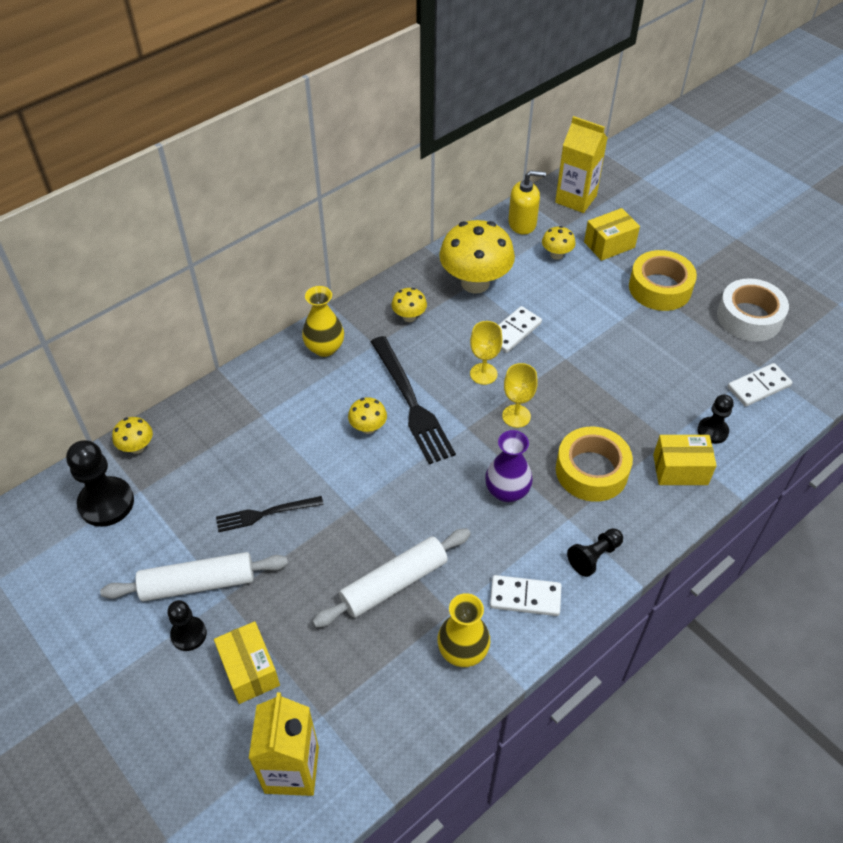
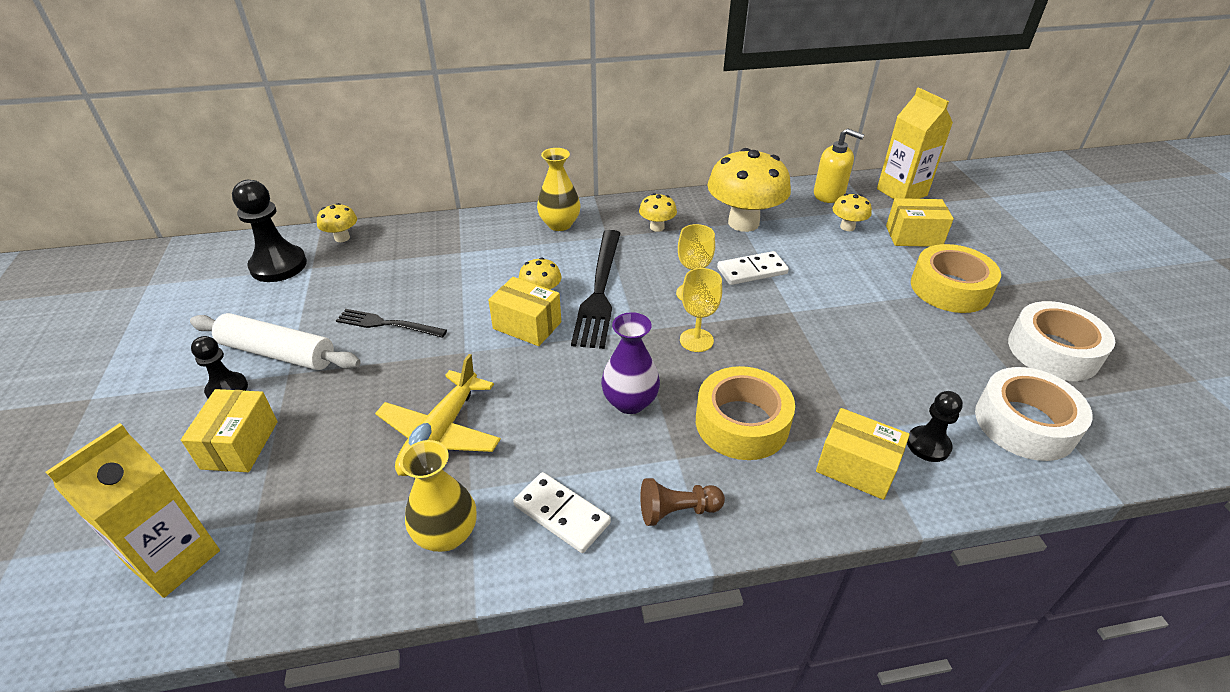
camera: 30 degrees right, 10 degrees down
(380, 462) = (527, 325): none -> yellow box
(394, 583) = (440, 434): white rolling pin -> yellow plane
(594, 556) = (677, 511): black pawn -> brown pawn
(758, 386) = (1024, 423): white domino -> white tape

